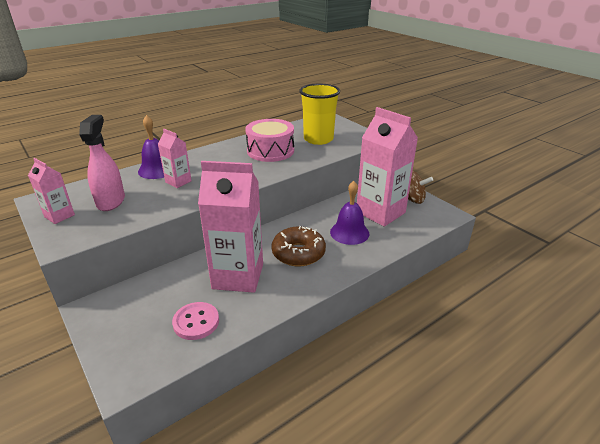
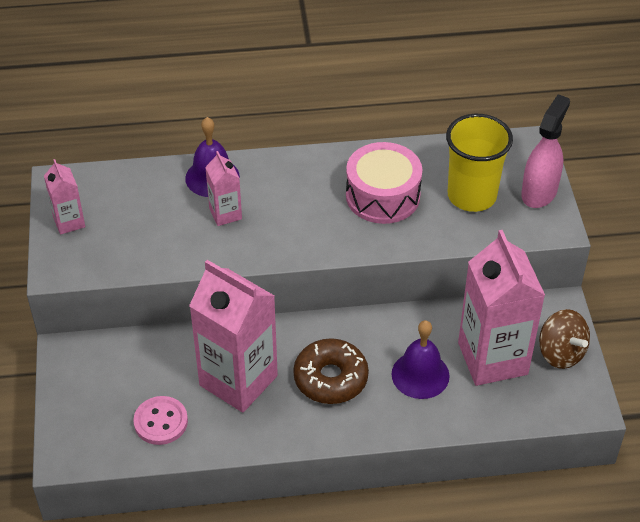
camera: 30 degrees right, 15 degrees up
(111, 201) = (132, 219): pink spray bottle -> pink spray bottle (539, 192)

